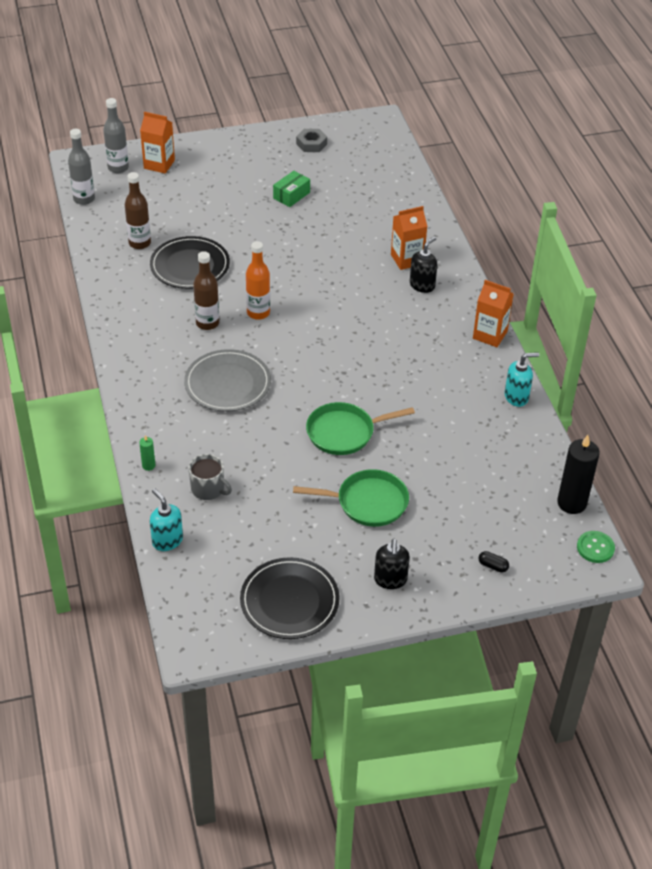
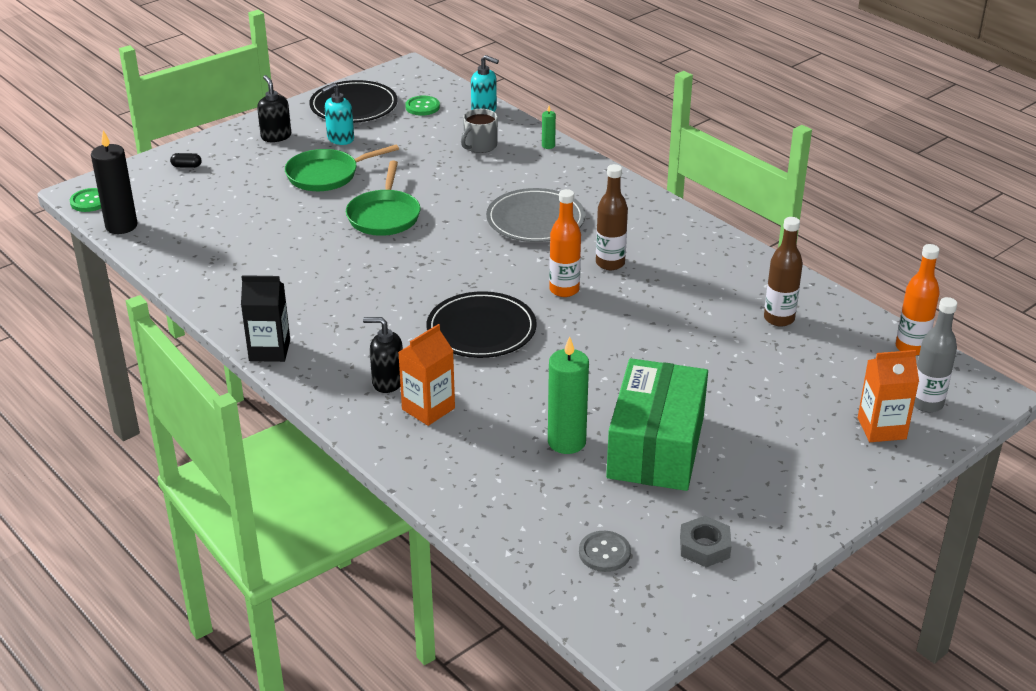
camera: 155 degrees right, 10 degrees down
(84, 199) = (911, 347): grey bottle -> orange bottle
(190, 266) = (692, 313): black plate -> black plate (481, 329)
(208, 489) = (480, 146): grey mug -> grey mug turned 60 degrees counterclockwise
(222, 571) = (422, 107): none -> green button
(291, 195) = (656, 446): green box -> green box, size x2.27
(339, 214) = (566, 442): none -> green candle
(344, 432) = (384, 216): green pan -> green pan turned 135 degrees clockwise
(363, 157) = (604, 553): none -> grey button
(422, 285) = (387, 382): black soap dispenser -> black soap dispenser turned 90 degrees clockwise
(490, 335) = (269, 350): orange carton -> black carton
(516, 397) = (211, 296): turquoise soap dispenser -> turquoise soap dispenser (340, 139)

